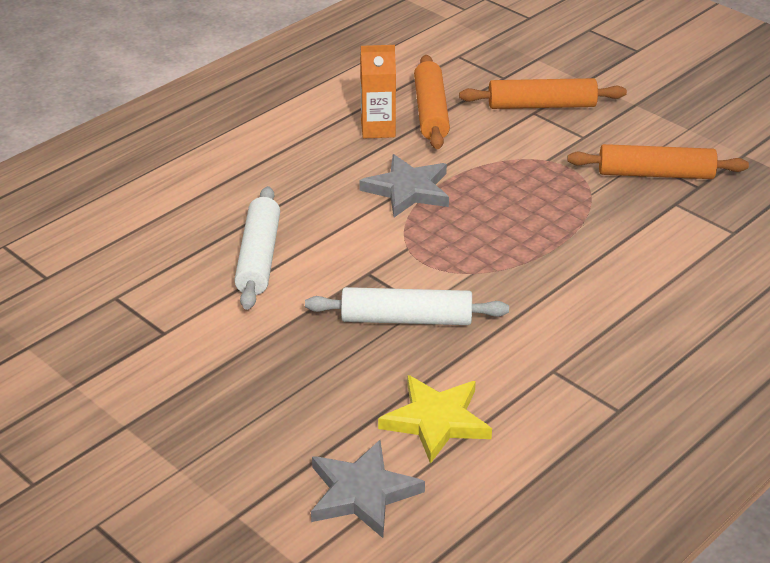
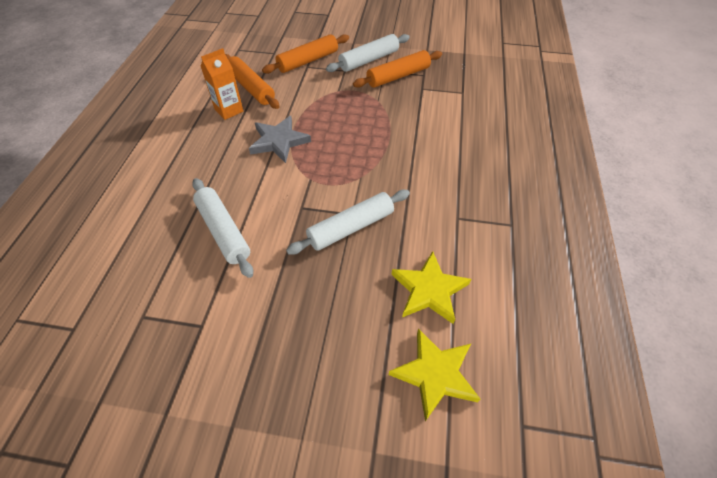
camera: 35 degrees left, 15 degrees up
(362, 493) = (435, 374): grey star -> yellow star
(633, 136) = (369, 60): none -> white rolling pin

